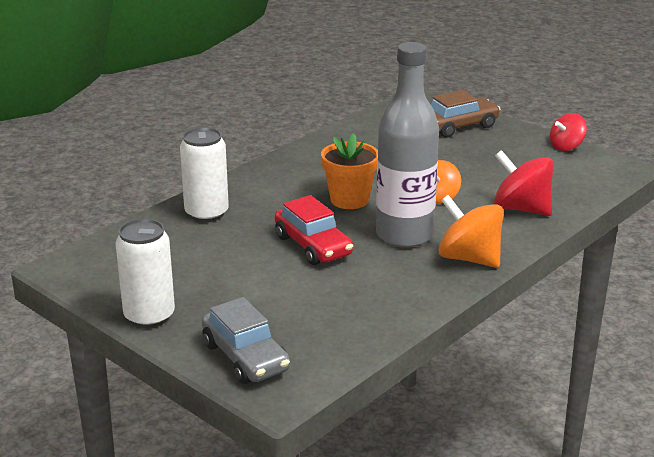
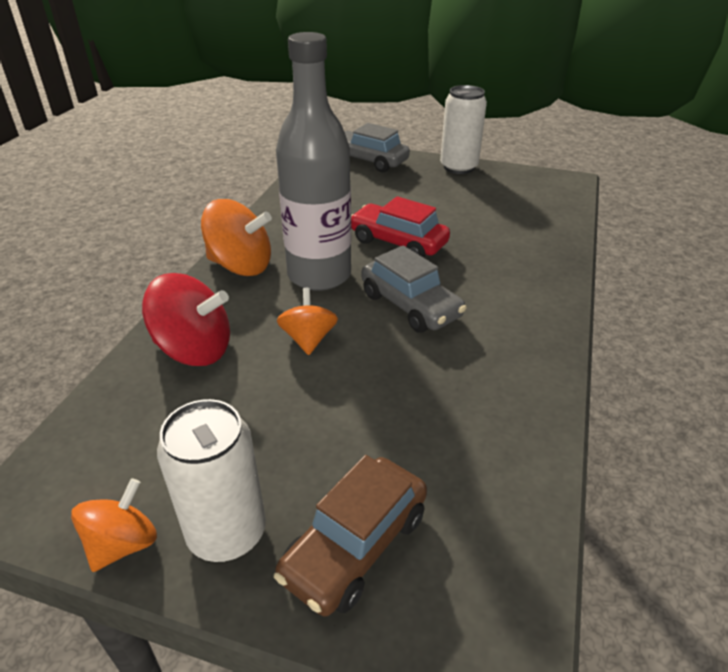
camera: 155 degrees right, 10 degrees up
(206, 213) = (532, 250): white can -> white can (227, 532)
(349, 200) = (410, 305): orange flower pot -> grey car
(566, 146) = (123, 544): red spinning top -> orange spinning top

